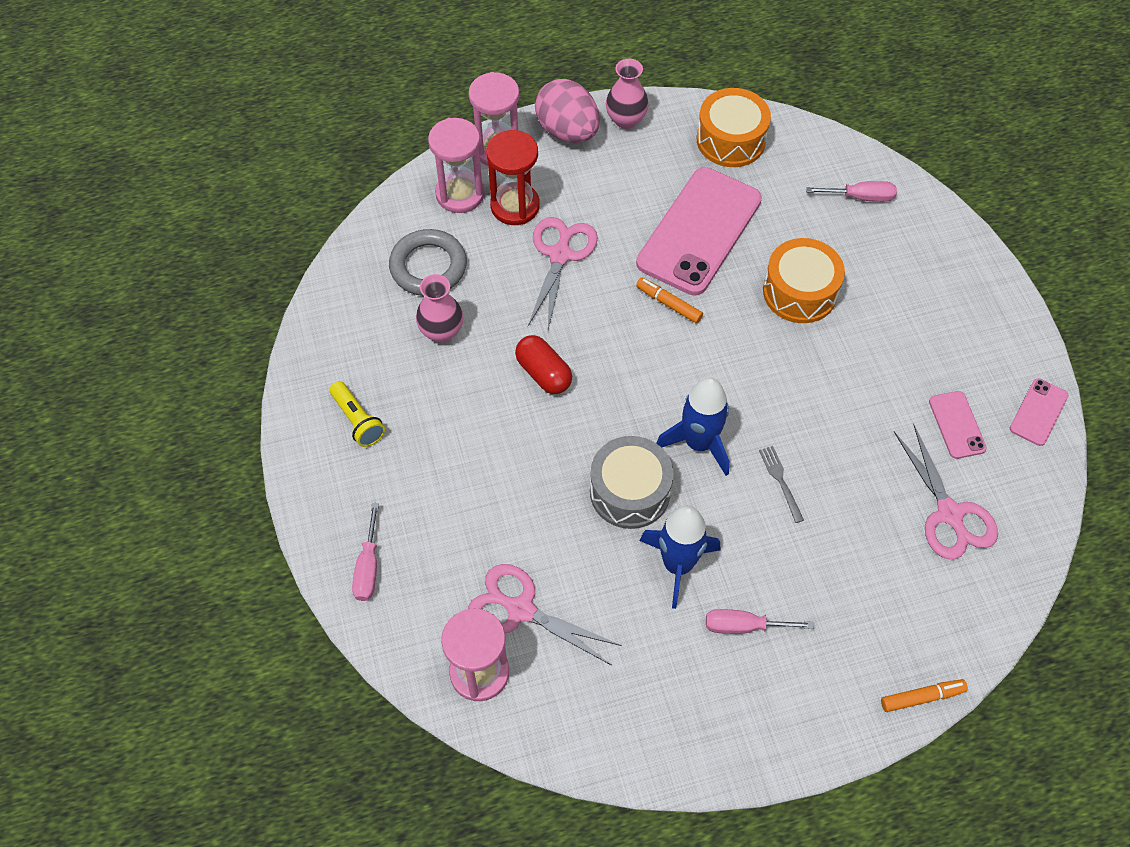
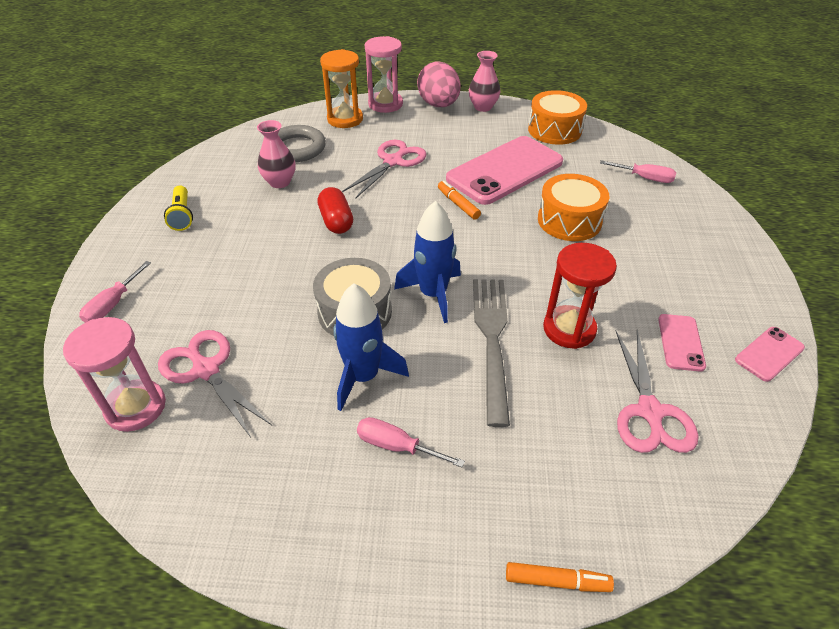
camera: 20 degrees right, 15 degrees down
(460, 194) = (345, 119): pink hourglass -> orange hourglass
(515, 206) = (378, 132): red hourglass -> red hourglass (569, 329)
(780, 481) = (492, 340): grey fork -> grey fork, size x2.28

